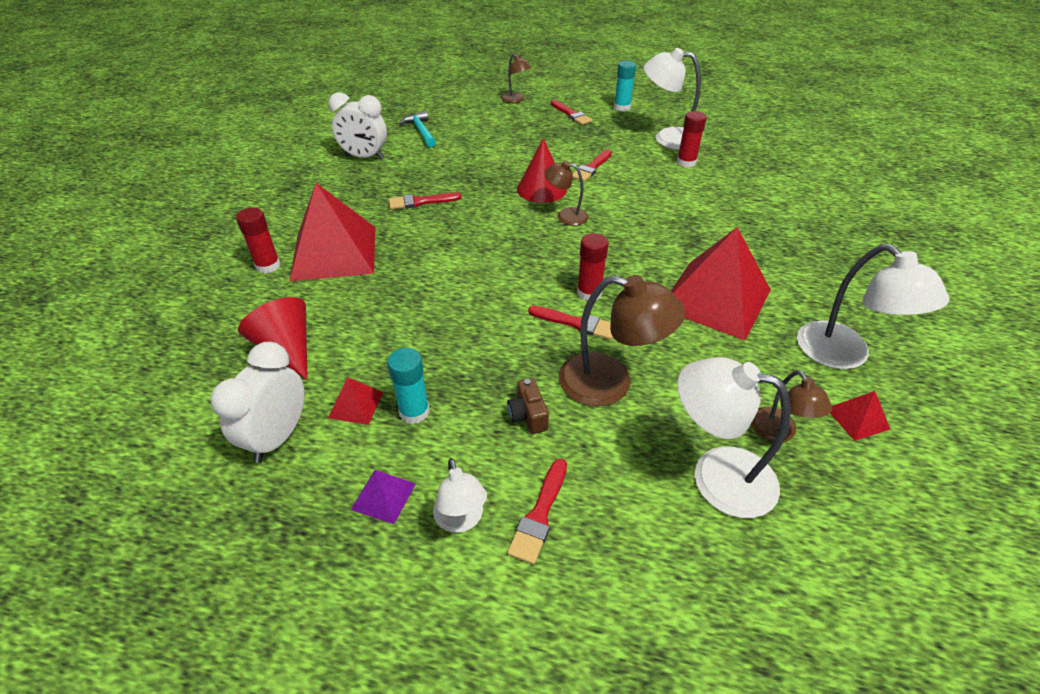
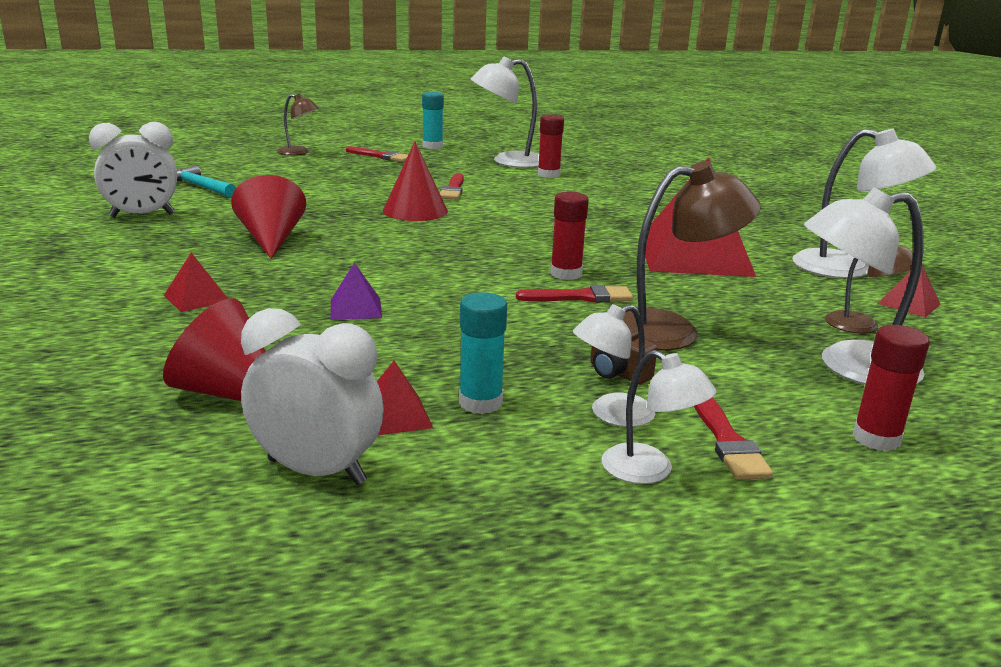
camera: 30 degrees left, 20 degrees down
(268, 266) = (102, 326): red glue stick -> red glue stick (876, 438)
(278, 437) = (316, 471): white clock -> white clock turned 120 degrees clockwise
(334, 253) = (196, 298): red pyramid -> red pyramid, size x0.41
(383, 496) = (532, 480): purple pyramid -> purple pyramid (356, 308)
(421, 202) = (271, 240): red brush -> red cone
(485, 455) = (611, 414): none -> white lamp
(565, 216) = (468, 225): brown lamp -> none

